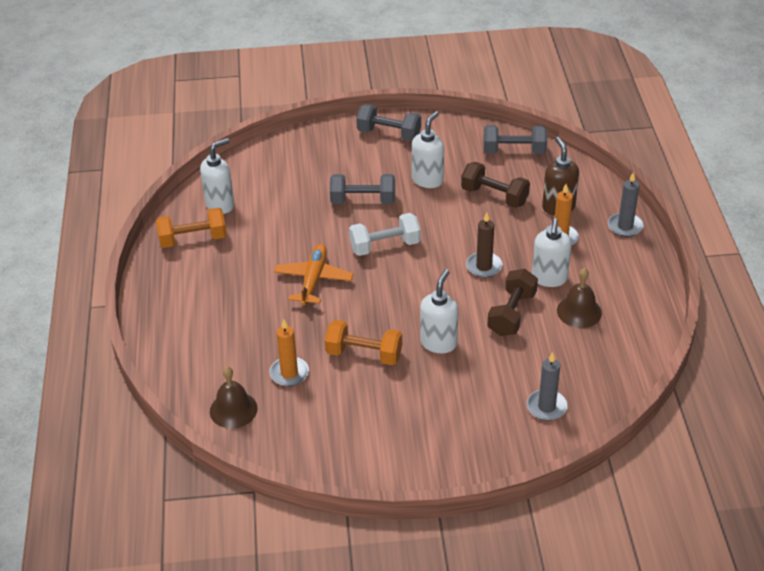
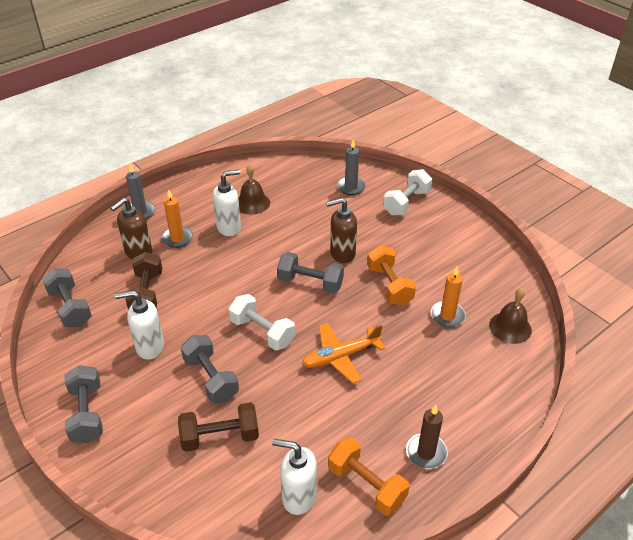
camera: 125 degrees left, 0 degrees up
(417, 301) = (310, 283): none -> grey dumbbell
(438, 343) = (342, 254): white soap dispenser -> brown soap dispenser
(478, 442) = (406, 202): none -> white dumbbell
(484, 266) = (242, 264): brown candle -> brown candle (426, 453)
(512, 314) = (281, 231): brown dumbbell -> brown dumbbell (220, 436)

